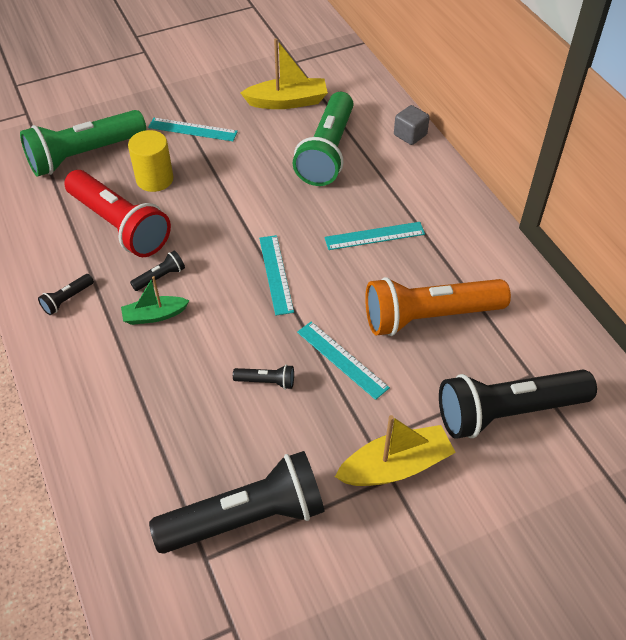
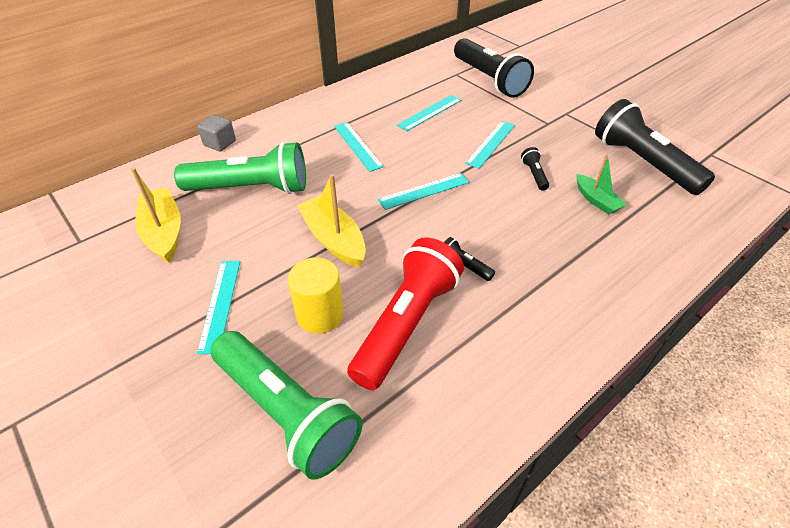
camera: 105 degrees left, 5 degrees down
(67, 299) = (531, 333): black flashlight -> none
(154, 315) = (511, 256): green boat -> green boat (596, 200)
(395, 466) = (557, 112): yellow boat -> yellow boat (334, 239)
(429, 316) = (430, 112): orange flashlight -> turquoise ruler

